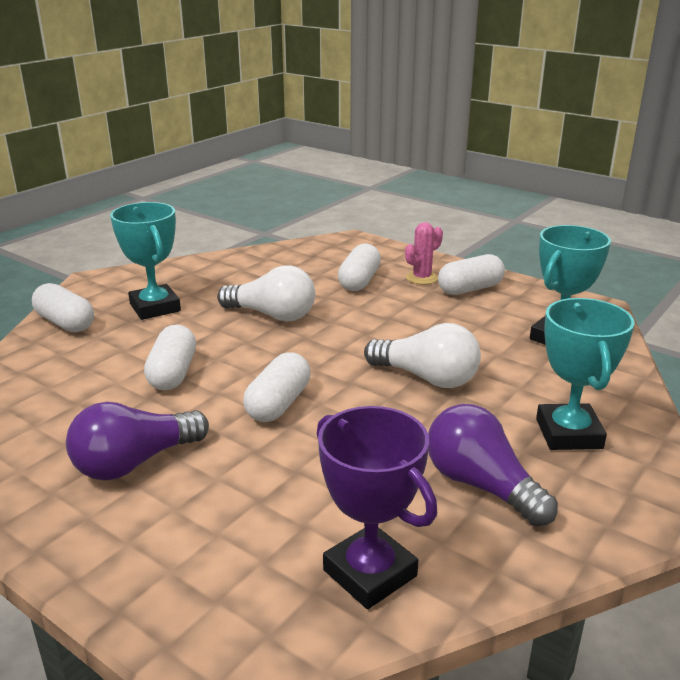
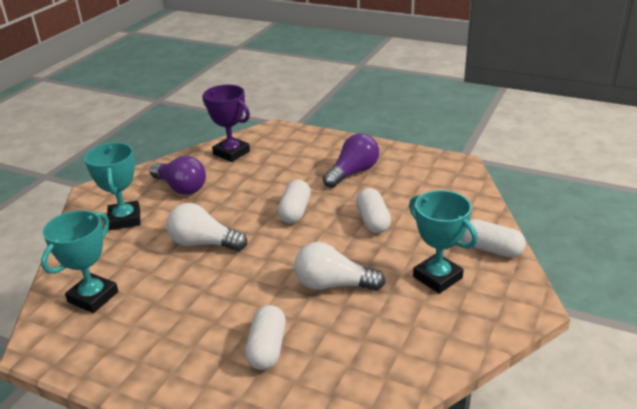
camera: 170 degrees right, 5 degrees up
(422, 278) = (201, 366): pink cactus -> none
(470, 289) = (152, 354): white capsule -> none

